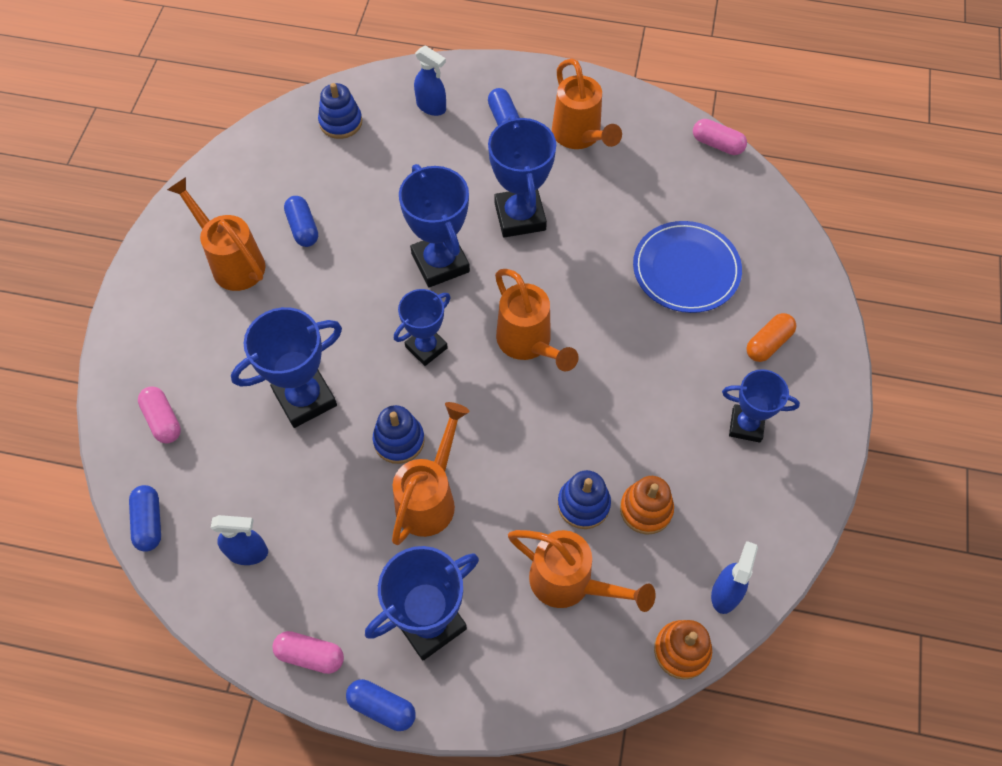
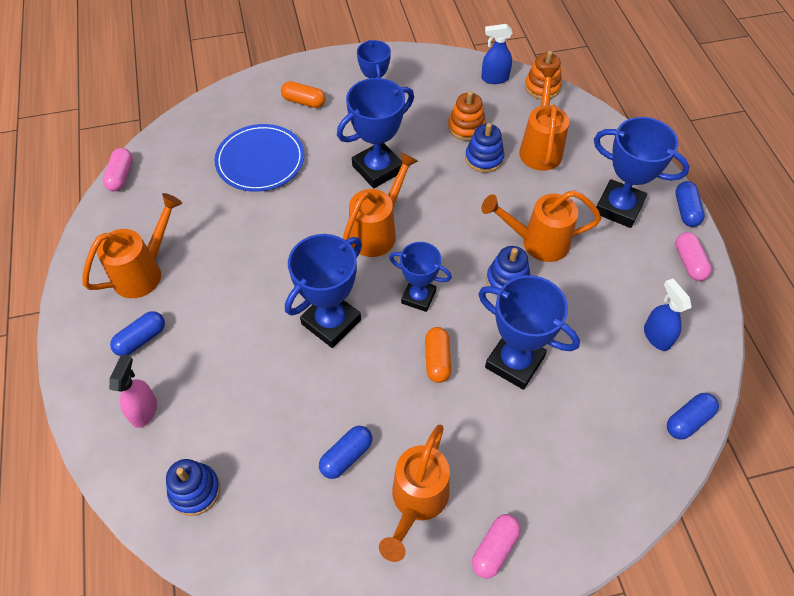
camera: 115 degrees left, 5 degrees down
(163, 420) = (604, 465): pink capsule -> pink capsule (494, 549)
(348, 333) = (437, 360): none -> orange capsule
(431, 107) = (144, 410): blue spray bottle -> pink spray bottle
(520, 216) = (254, 283): blue trophy -> blue trophy (377, 169)

